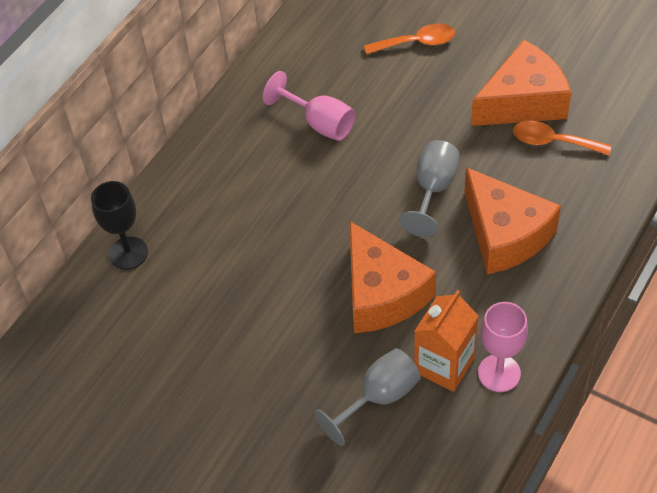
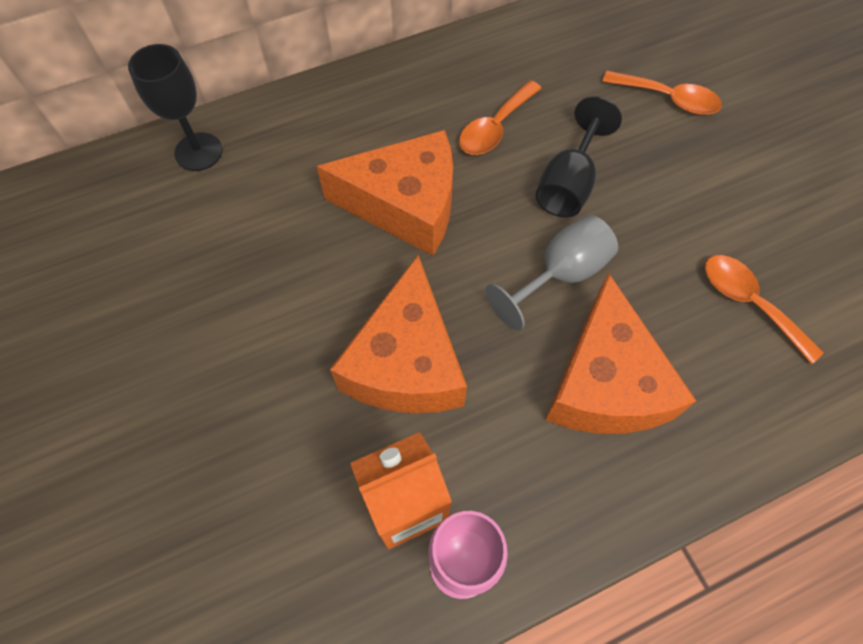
camera: 30 degrees right, 10 degrees up
(319, 123) = (495, 128): pink goblet -> orange spoon
(379, 398) = (299, 492): grey goblet -> none
(395, 132) = (568, 184): none -> black goblet
(523, 101) = (745, 232): orange cheese -> orange cheese (405, 206)

